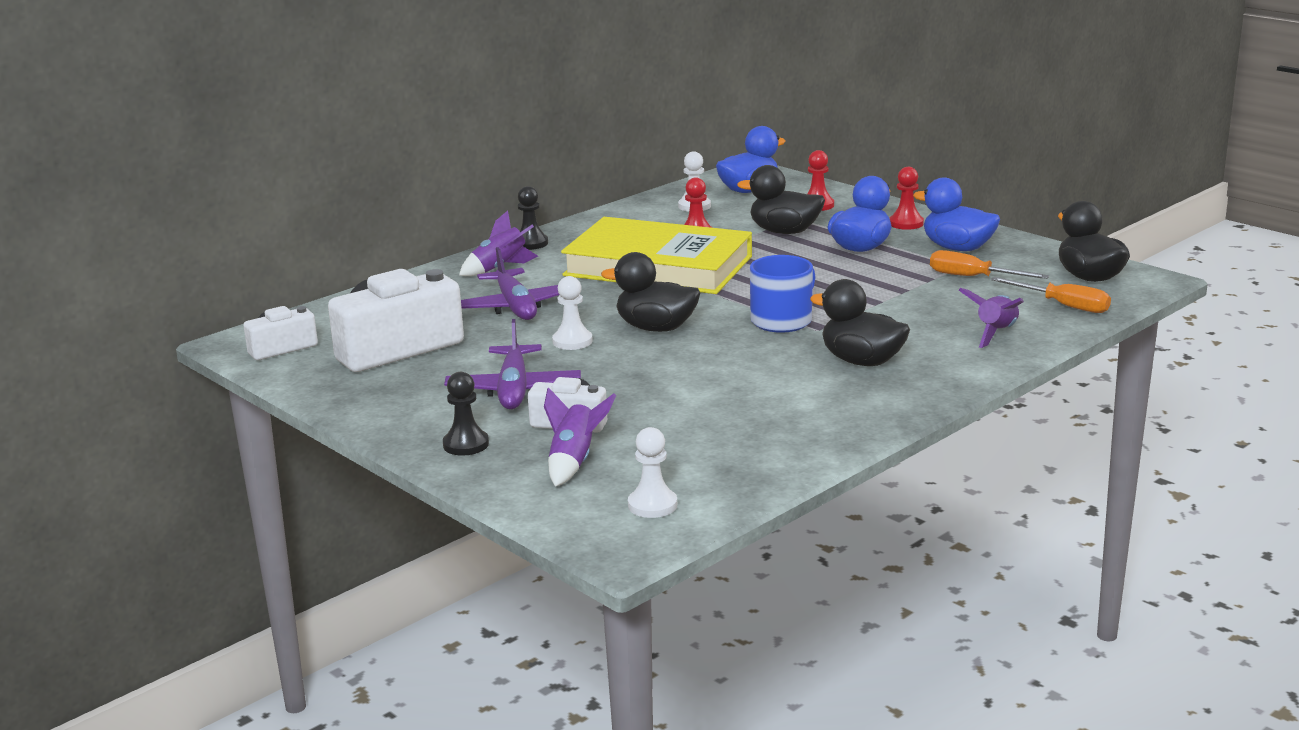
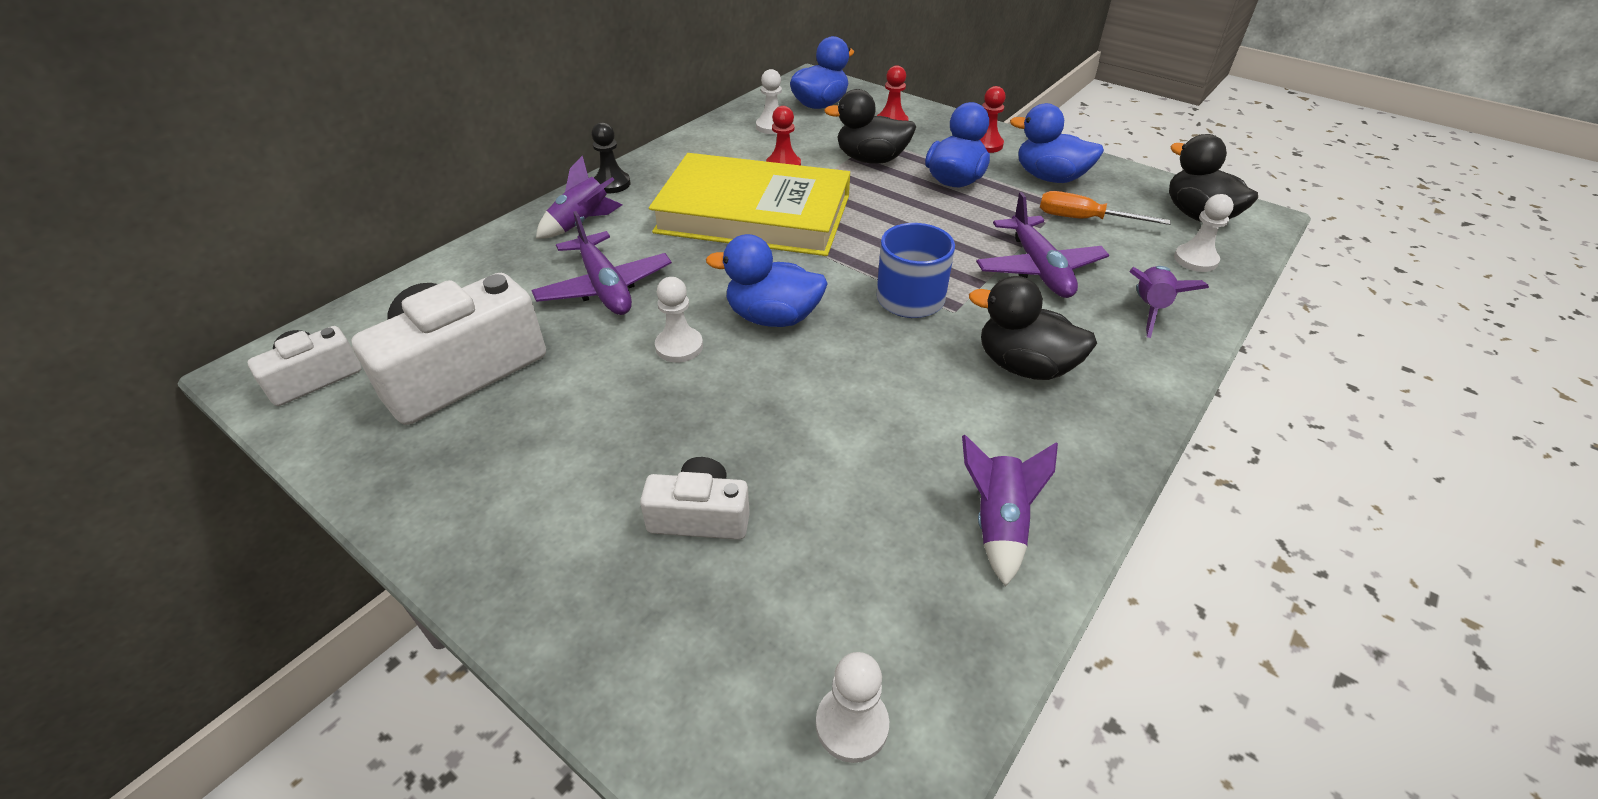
camera: 10 degrees left, 20 degrees up
(466, 444) = (561, 582): black pawn -> none
(514, 390) = (617, 449): purple plane -> purple plane (1038, 269)
(574, 462) = (718, 615): purple rocket -> purple rocket (998, 524)
(656, 328) = (773, 317): black duck -> blue duck
(1063, 306) = (1195, 260): orange screwdriver -> white pawn

